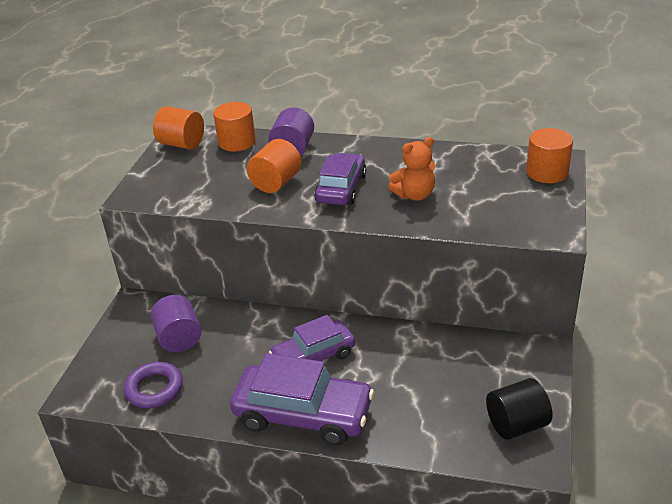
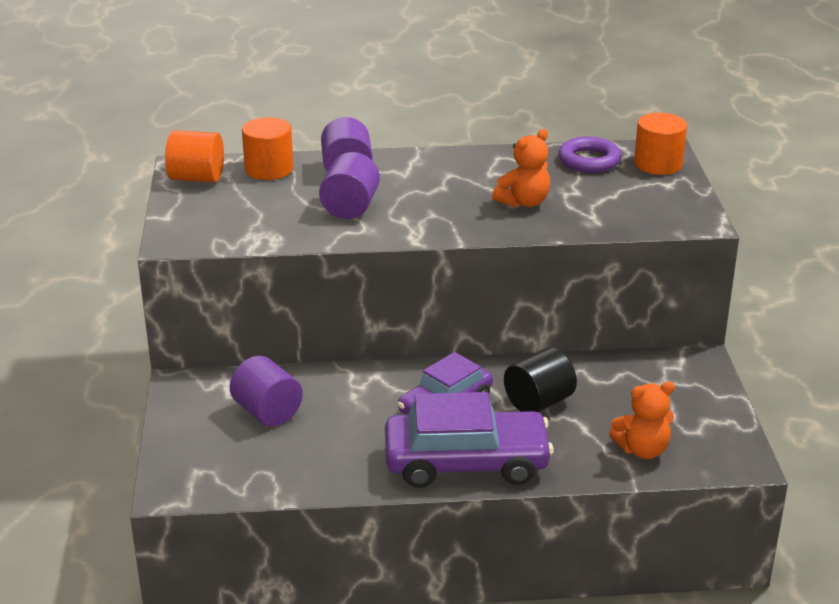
camera: 20 degrees left, 5 degrees down
(154, 389) = (269, 468): purple ring -> purple ring (589, 160)
(276, 183) = (350, 207): orange cylinder -> purple cylinder
(341, 188) = (433, 205): purple car -> none
(454, 431) = (642, 450): none -> orange teddy bear
(516, 424) = (705, 432): black cylinder -> black cylinder (538, 402)

